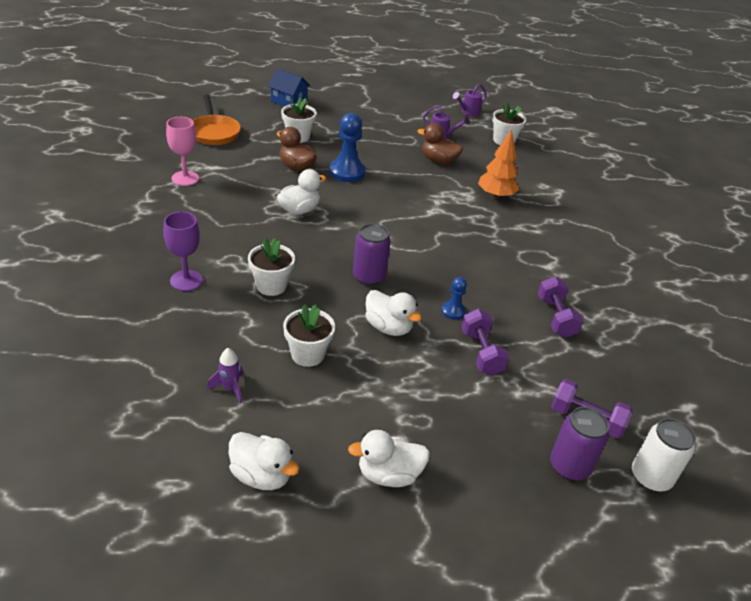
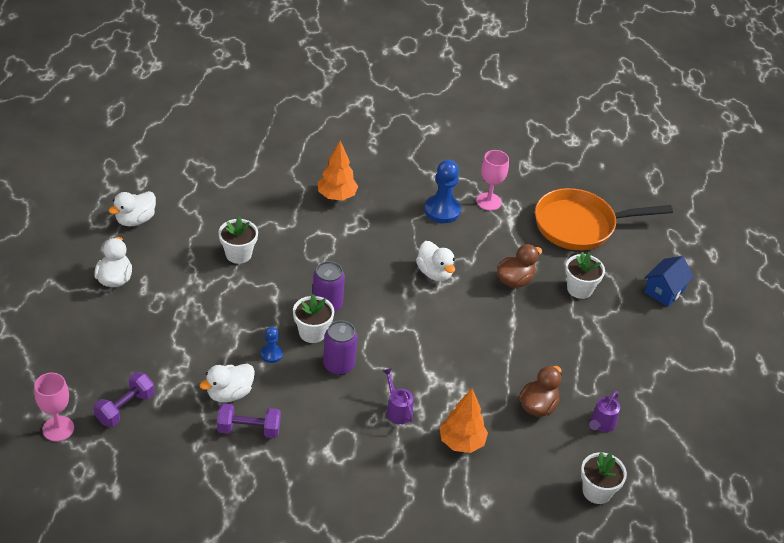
camera: 100 degrees right, 5 degrees up
(186, 280) = (336, 196): purple goblet -> orange tree
(214, 132) = (580, 225): orange pan -> orange pan, size x1.51
(230, 388) = (214, 211): purple rocket -> none
(271, 286) = (323, 243): white flower pot -> white flower pot (312, 332)
(347, 172) = (507, 319): blue pawn -> blue pawn (442, 210)
(388, 327) = (259, 306): white duck -> white duck (229, 393)
(468, 112) = (674, 472): purple watering can -> purple watering can (397, 410)
(481, 353) = (216, 360): purple dumbbell -> none
(569, 466) = (86, 380): purple can -> purple can (339, 365)
(650, 477) = (58, 428): white can -> pink goblet

